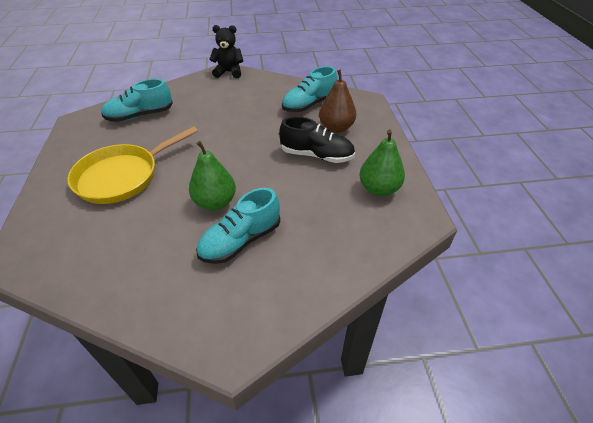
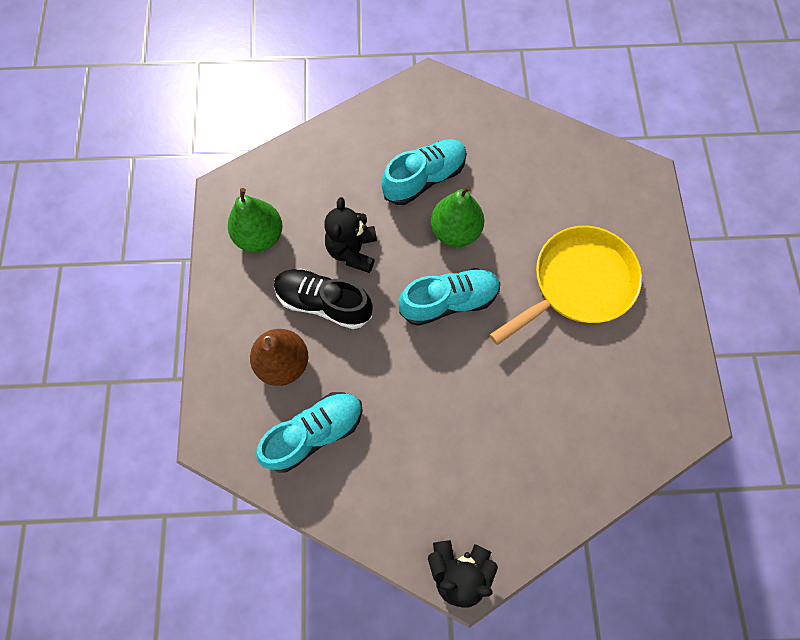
camera: 175 degrees left, 25 degrees up
(140, 116) = (595, 423): turquoise shoe -> turquoise shoe (449, 301)
(301, 185) = (352, 251): none -> black teddy bear

